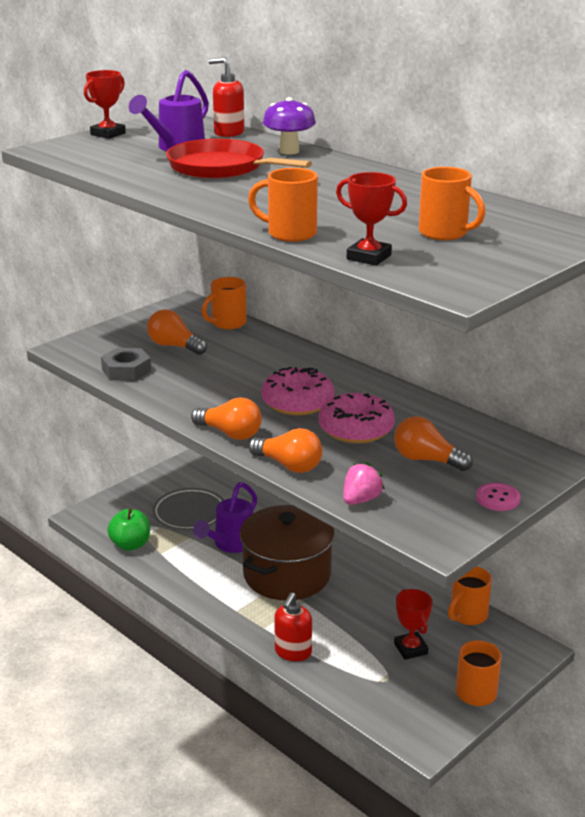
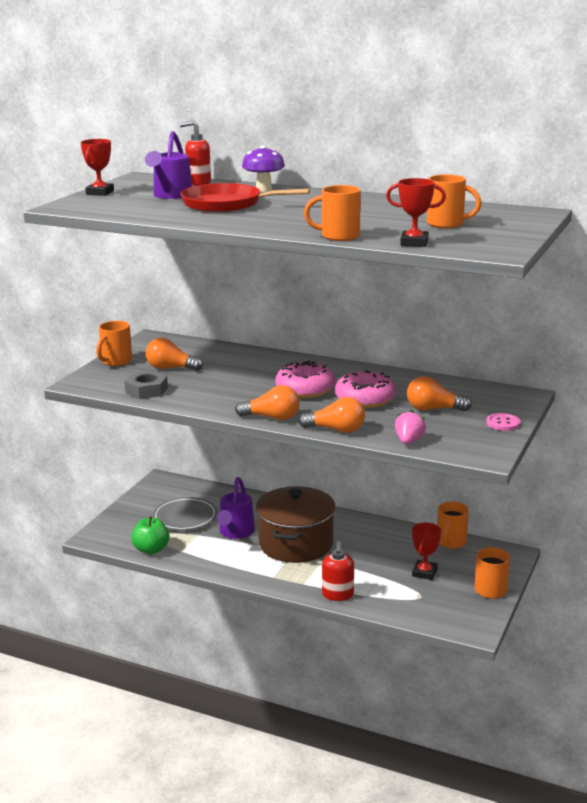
camera: 20 degrees left, 5 degrees down
(227, 323) = (200, 347): orange mug -> orange mug (116, 361)
(411, 649) = (424, 573): red trophy -> red trophy turned 60 degrees clockwise

